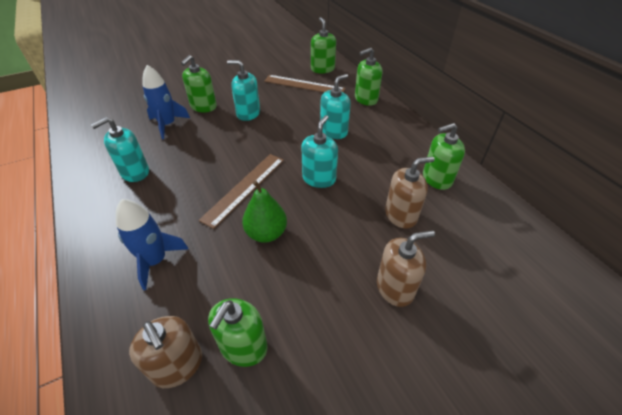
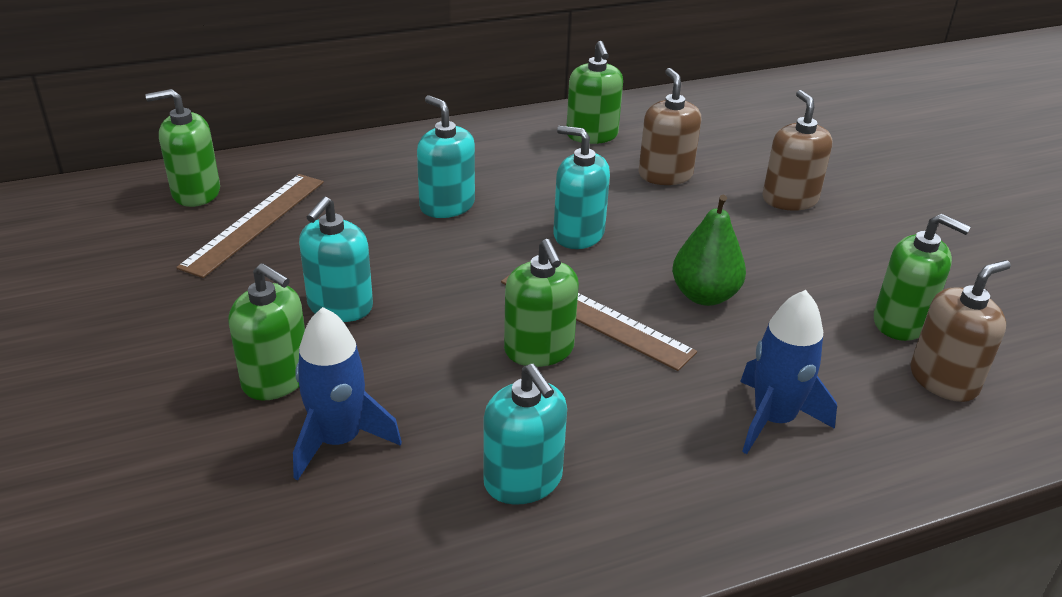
camera: 85 degrees left, 10 degrees down
(366, 99) = (350, 159): green soap dispenser -> green soap dispenser (539, 350)

